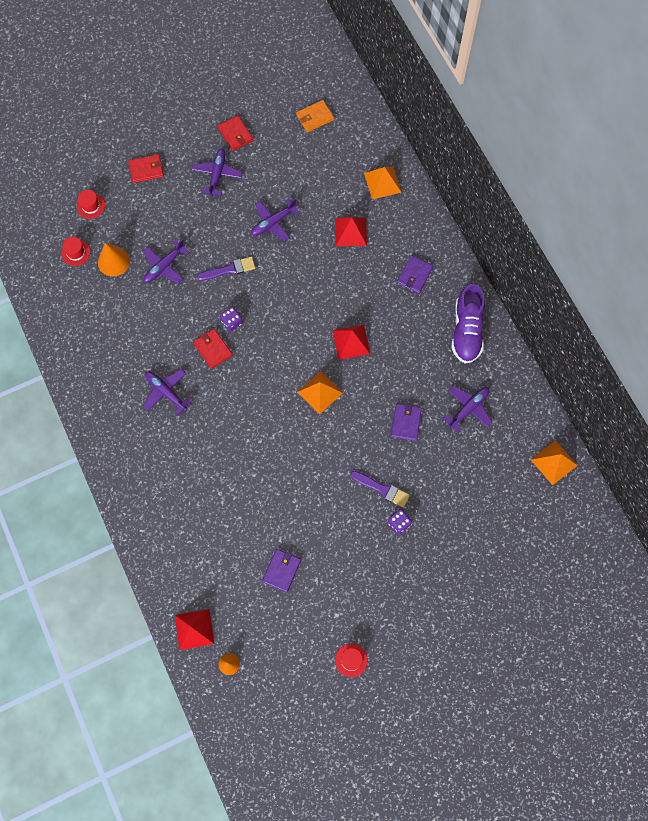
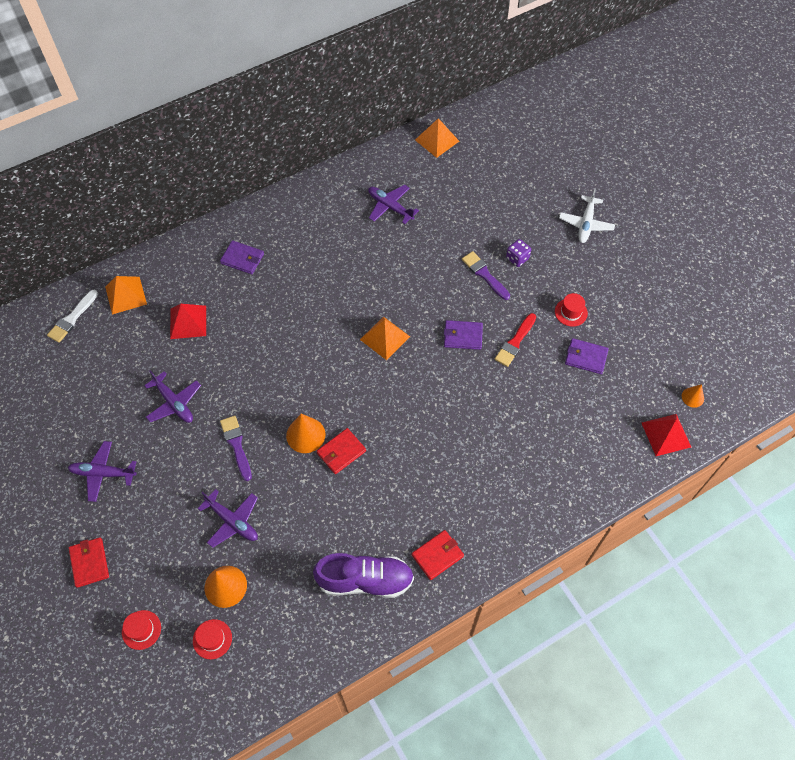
camera: 95 degrees left, 10 degrees down
(166, 392) = (399, 498): purple plane -> none
(232, 322) = (305, 435): purple dice -> orange cone
(235, 134) = (45, 458): red wallet -> red wallet (437, 555)
(304, 507) = (515, 342): none -> red brush
(315, 117) = (30, 370): orange wallet -> none
(351, 342) = (323, 312): red pyramid -> none
(351, 660) = (660, 290): red hat -> red hat (571, 312)
(362, 143) = (72, 318): none -> white brush
(382, 489) = (484, 274): purple brush -> purple brush turned 60 degrees counterclockwise
(406, 422) = (410, 258): purple wallet -> purple wallet (463, 336)
(437, 599) = (586, 224): none -> white plane
(467, 331) = (305, 211): purple shoe -> purple shoe (365, 580)

